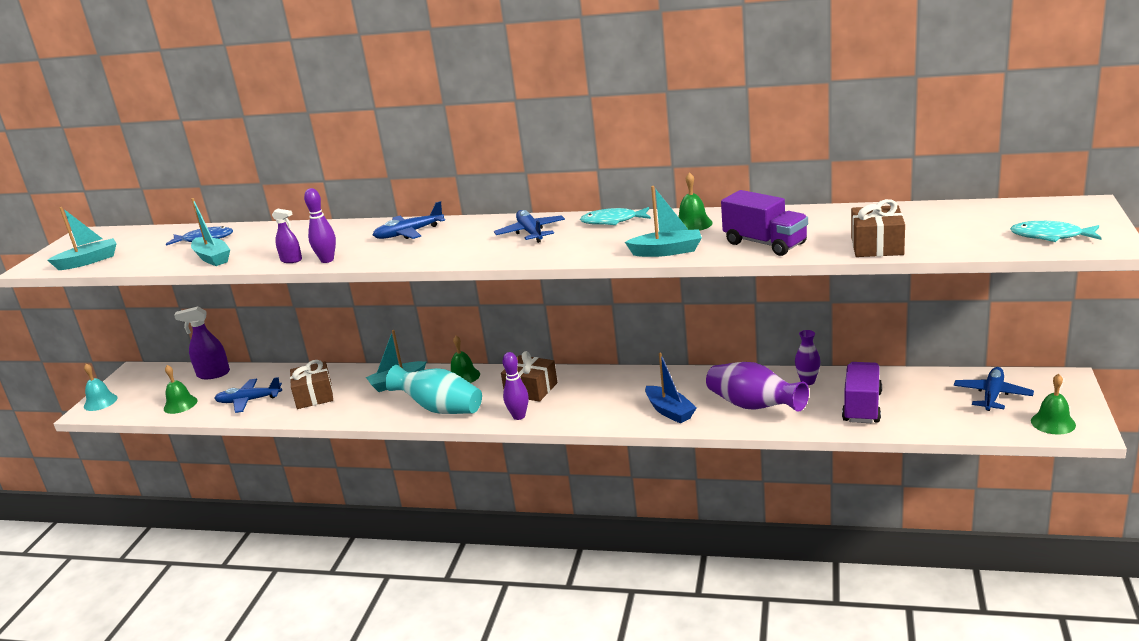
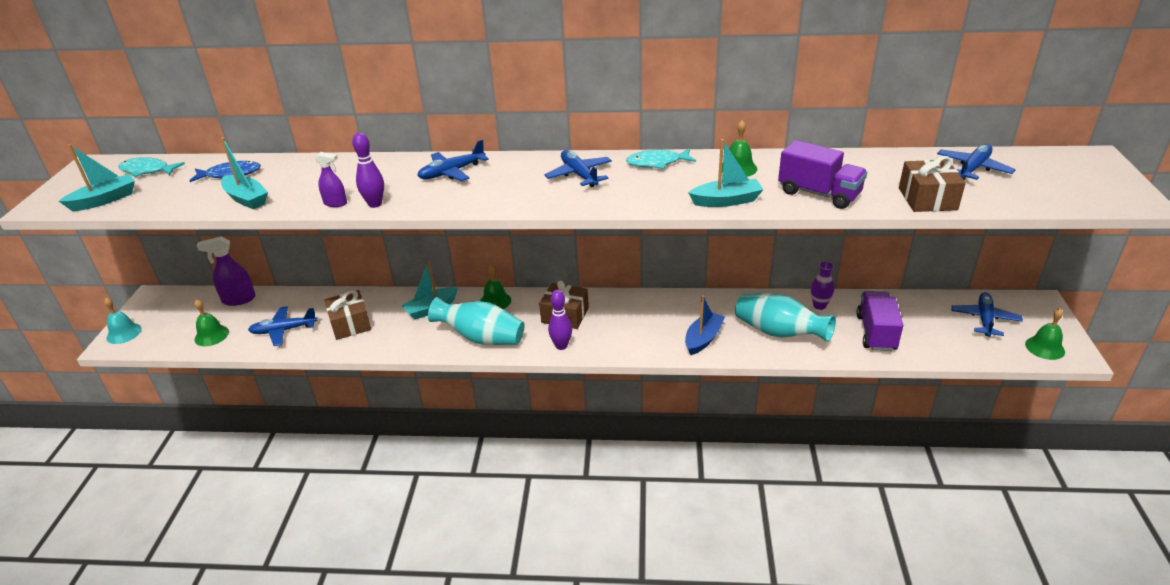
camera: 10 degrees left, 10 degrees up
(669, 411) = (703, 339): blue boat -> blue boat turned 105 degrees counterclockwise
(754, 406) = (779, 333): purple vase -> turquoise vase
(941, 219) = (973, 169): none -> blue plane
(1050, 236) = (1082, 191): turquoise fish -> turquoise fish (147, 170)

